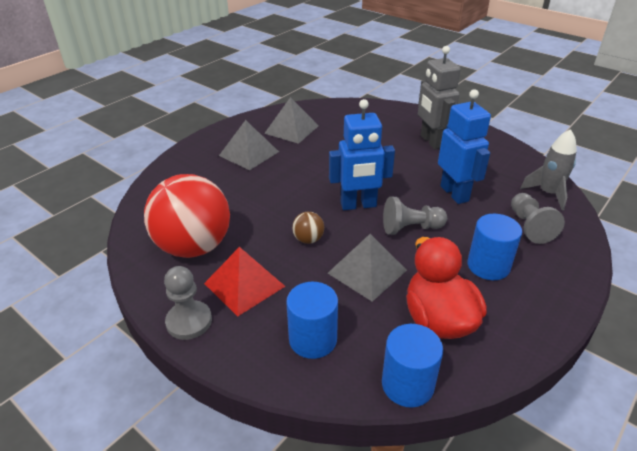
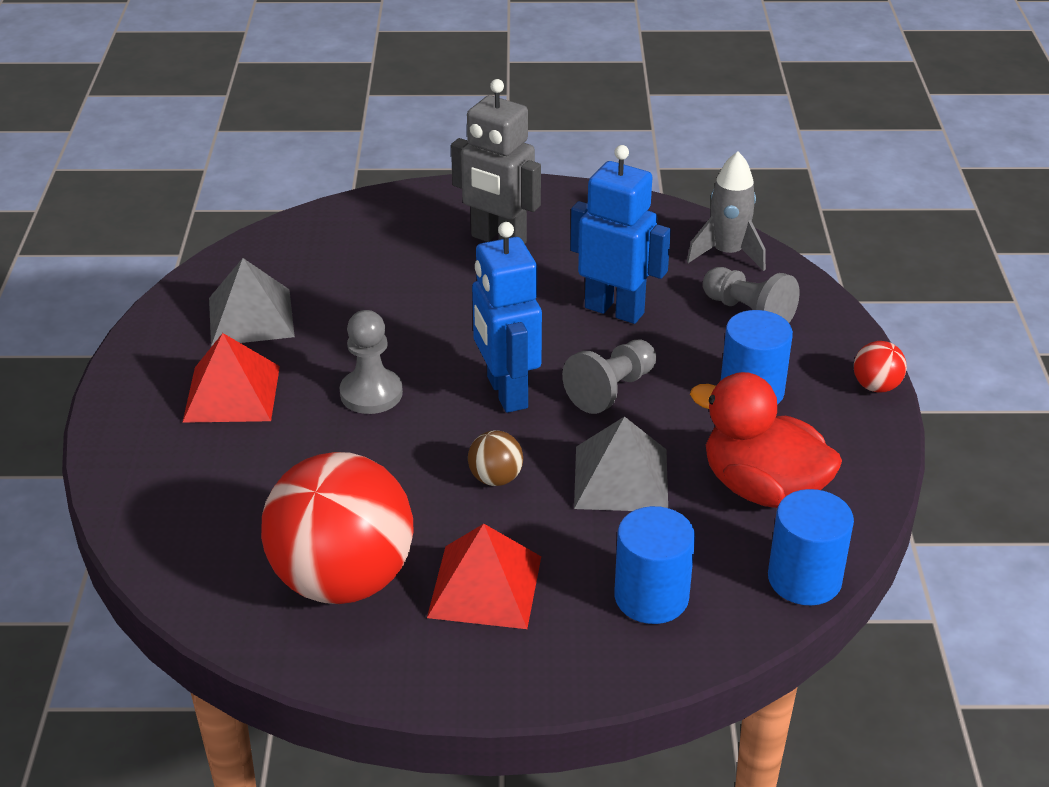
camera: 40 degrees left, 0 degrees up
(189, 321) = (472, 674): grey pawn -> grey pawn (371, 393)
(249, 153) = (232, 393): grey pyramid -> red pyramid
(358, 205) = (506, 393): blue robot -> blue robot turned 120 degrees clockwise
(572, 302) = (876, 386): none -> red ball

